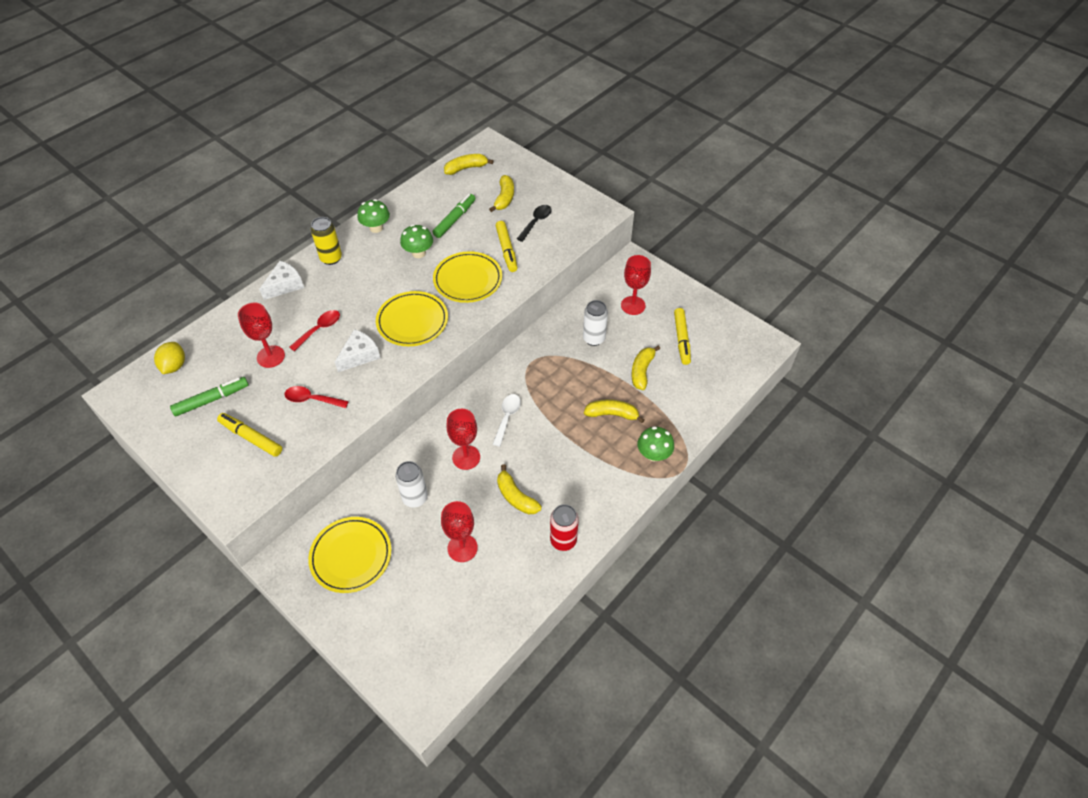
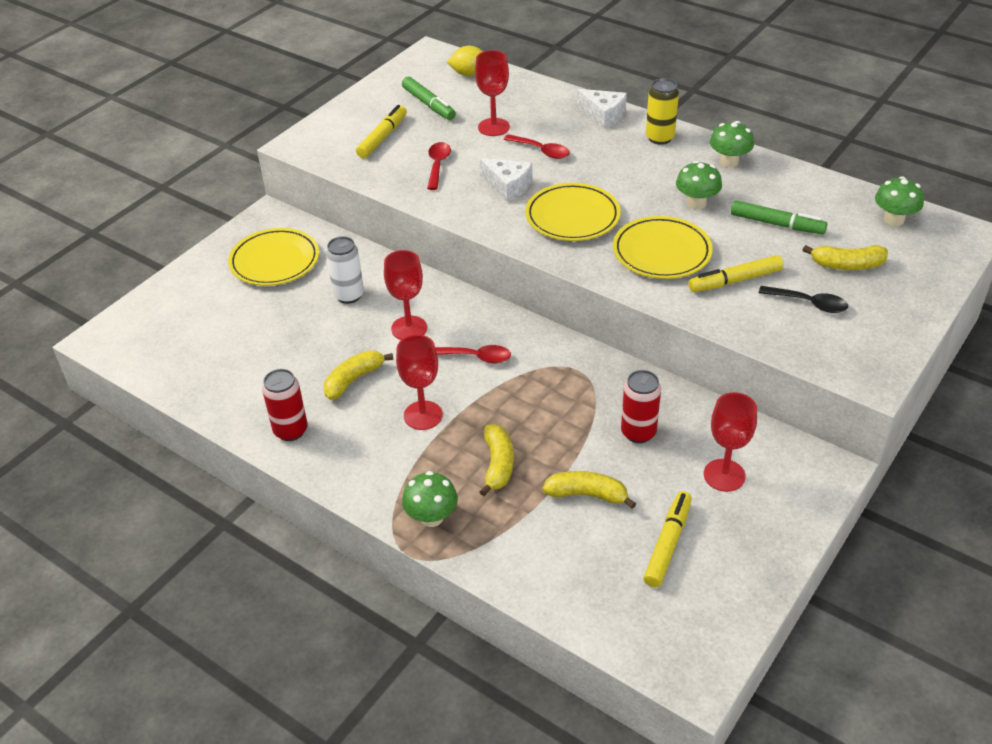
camera: 85 degrees right, 10 degrees down
(462, 548) = (282, 343): red goblet -> red goblet (423, 415)
(466, 168) = (894, 219): yellow banana -> green mushroom
(507, 417) = (476, 357): white spoon -> red spoon
(594, 339) = (638, 432): white can -> red can
(681, 339) = (668, 544): yellow marker -> yellow marker turned 120 degrees clockwise

